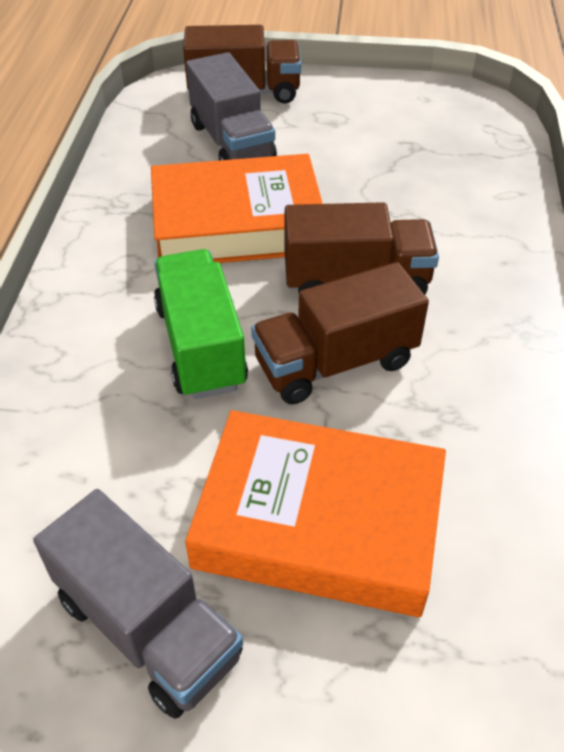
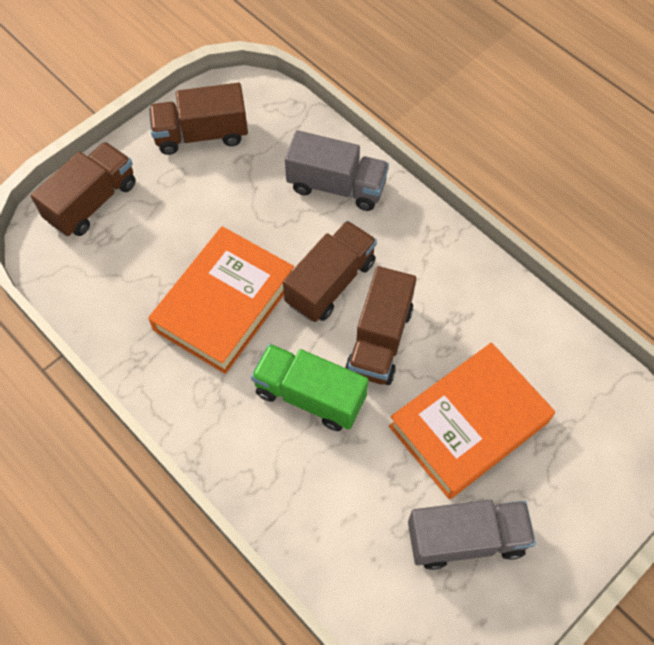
camera: 50 degrees left, 15 degrees up
(232, 143) = (142, 250): grey truck -> grey truck (336, 186)
(398, 108) = (201, 134): none -> brown truck

